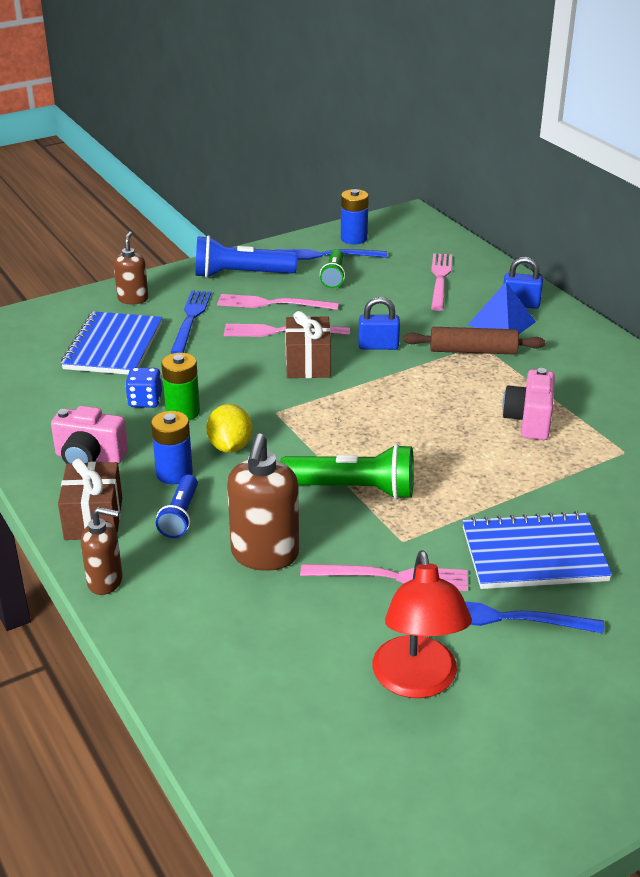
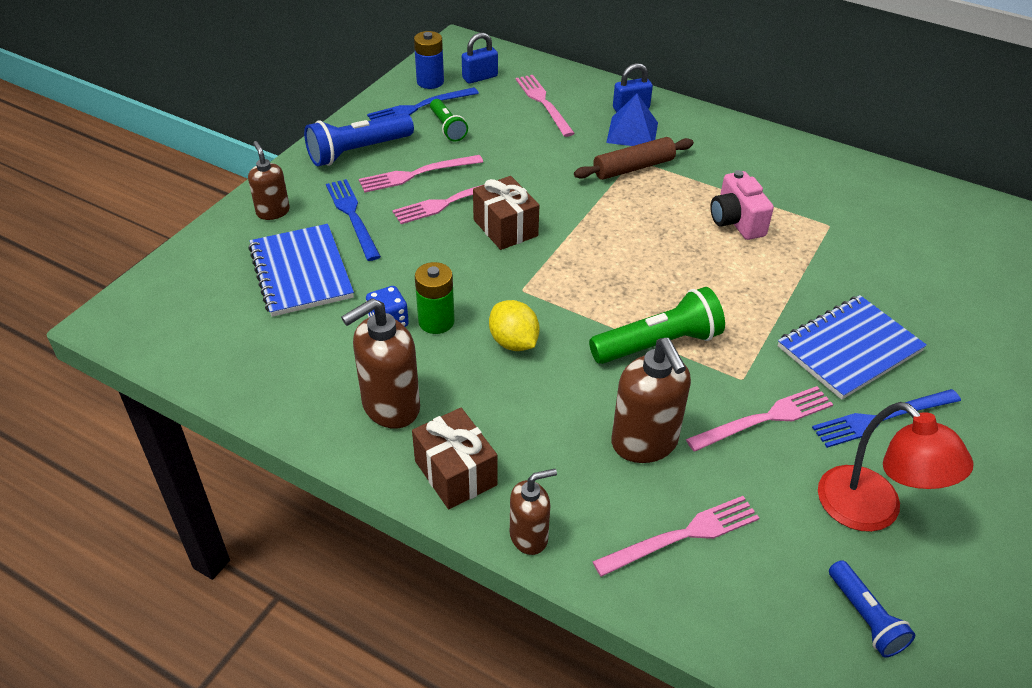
camera: 30 degrees left, 10 degrees up
(89, 458) = (390, 407): pink camera -> brown soap dispenser
(174, 473) = (488, 391): blue battery -> none
(180, 516) = (534, 434): blue flashlight -> blue flashlight (865, 617)
(227, 630) = (682, 536): none -> pink fork
(378, 346) = (551, 189): blue padlock -> blue padlock (480, 77)

